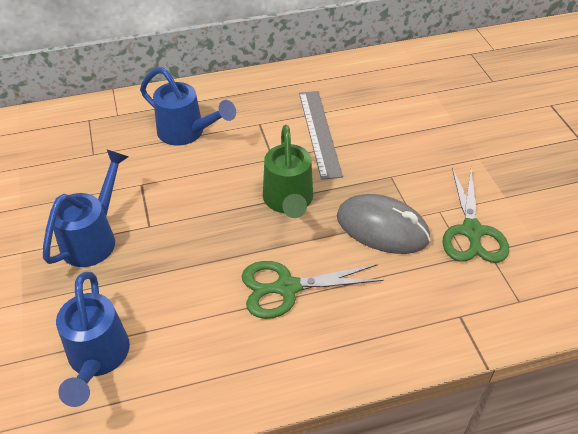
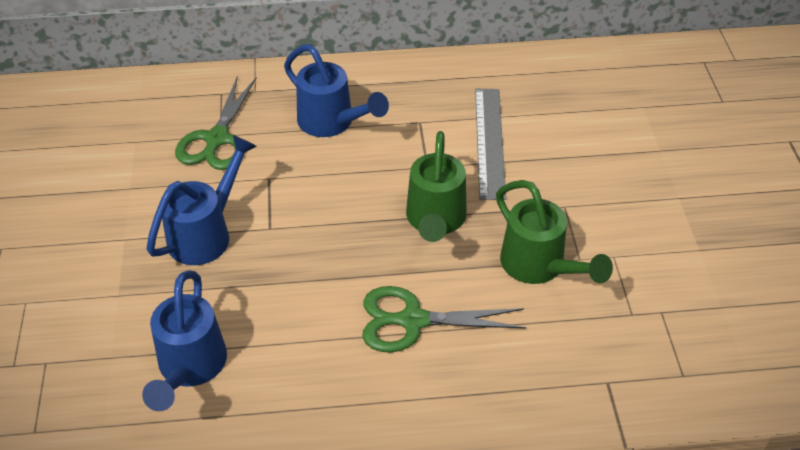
camera: 10 degrees right, 0 degrees up
(382, 228) = (539, 267): grey mouse -> green watering can
(472, 231) = (647, 286): green scissors -> green scissors (217, 139)

